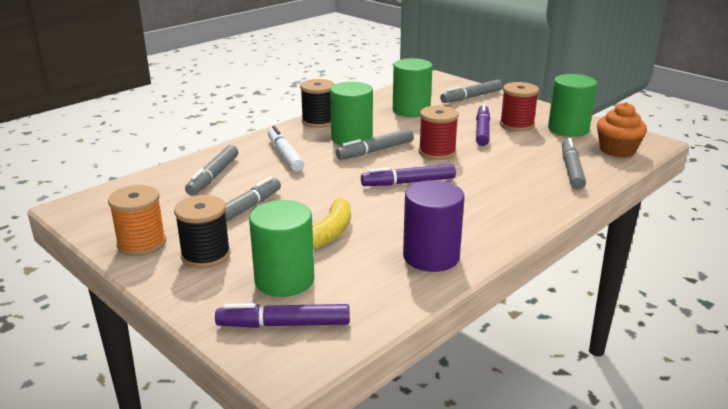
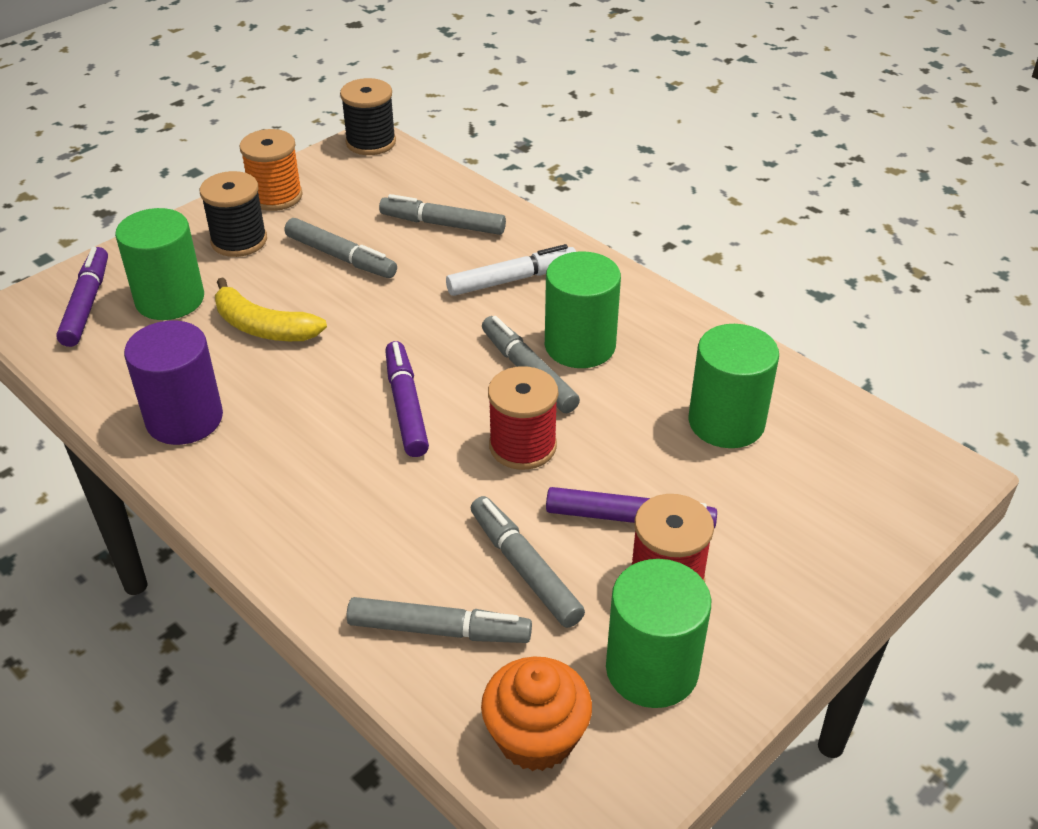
camera: 90 degrees right, 15 degrees up
(318, 121) = (652, 307): black spool -> black spool (371, 142)
(471, 97) = (827, 521): grey marker -> grey marker (524, 568)

